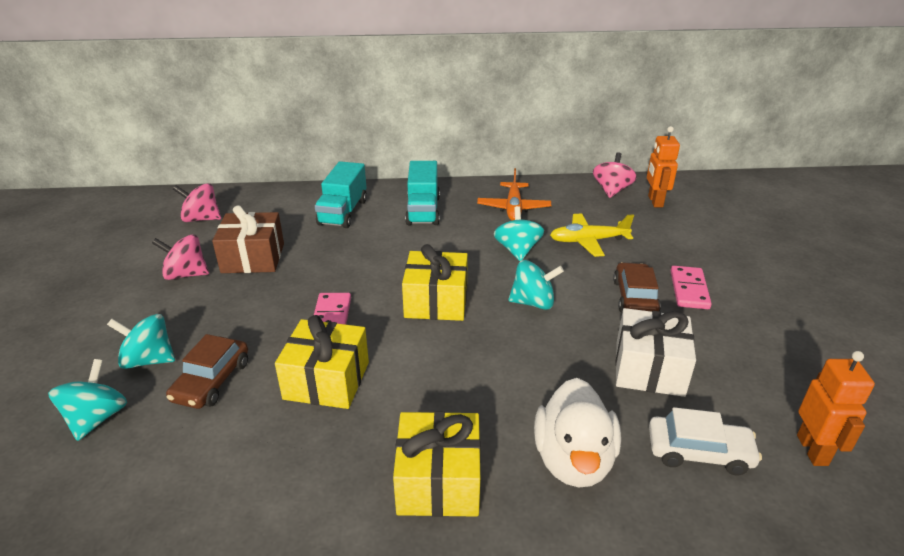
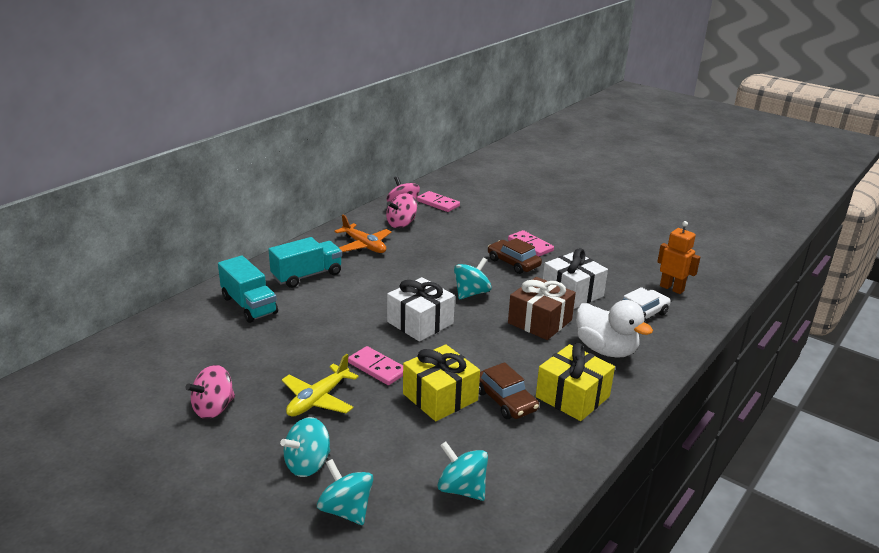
camera: 50 degrees left, 5 degrees down
(201, 219) = (134, 370): pink spinning top -> pink spinning top (401, 224)
(212, 381) = (375, 443): brown car -> brown car (505, 400)
(253, 258) = (244, 369): brown gift -> brown gift (540, 321)
(423, 210) = (307, 275): turquoise truck -> turquoise truck turned 75 degrees counterclockwise
(436, 301) = (420, 322): yellow gift -> white gift
(517, 250) = (412, 270): turquoise spinning top -> turquoise spinning top (462, 489)
(588, 241) = (441, 244): yellow plane -> yellow plane (318, 399)
(655, 201) = (438, 203): orange robot -> pink domino

